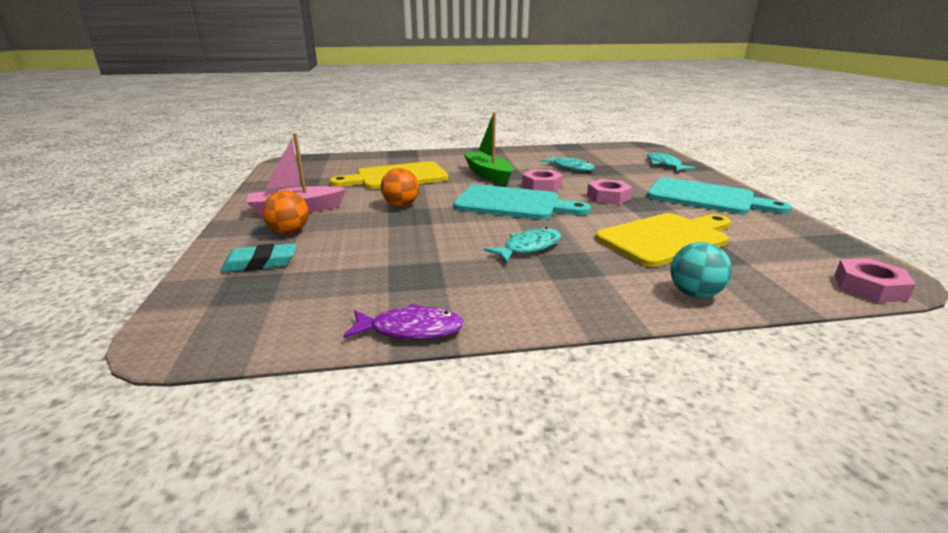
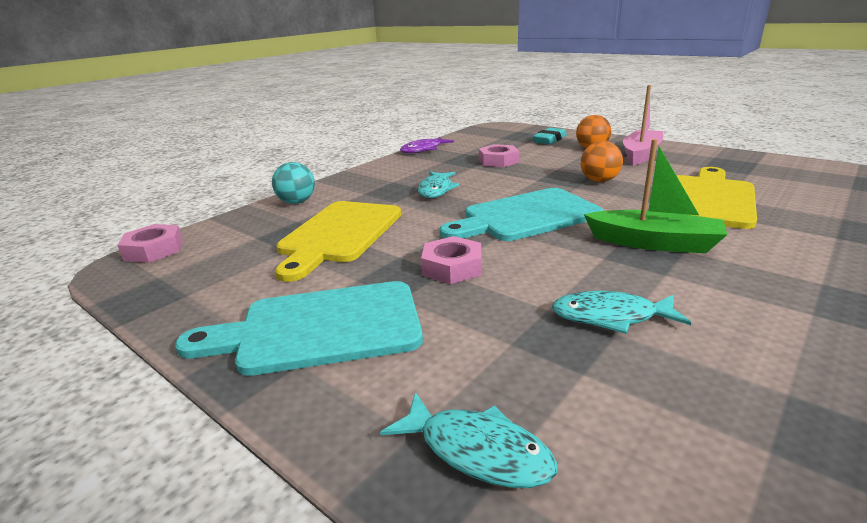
camera: 140 degrees right, 0 degrees up
(542, 185) = (557, 253): pink nut -> pink nut (498, 161)

